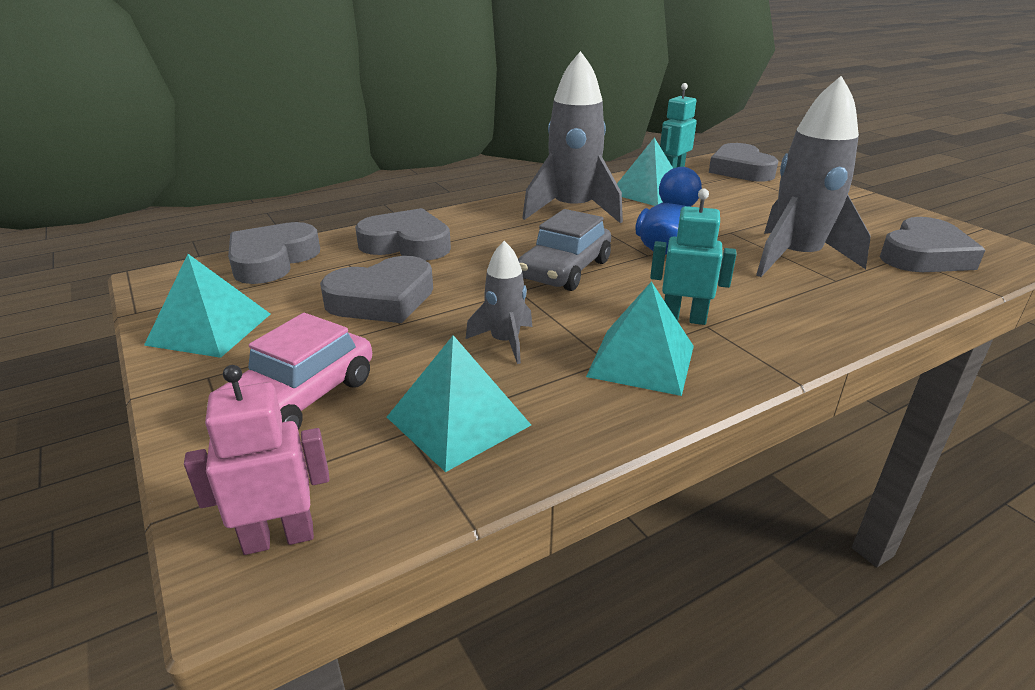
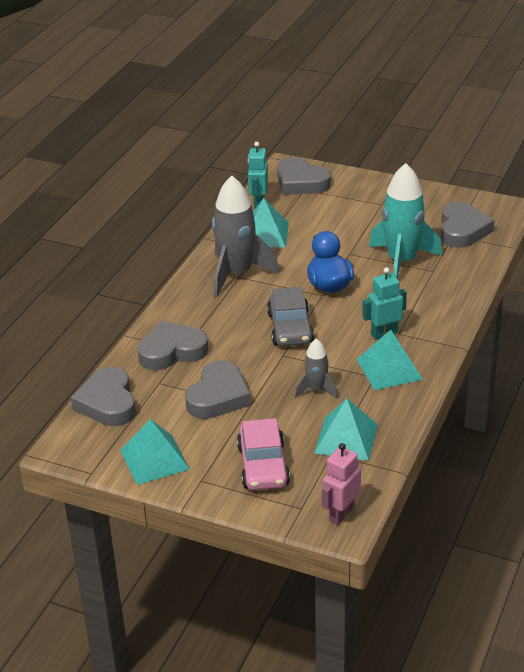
camera: 35 degrees left, 5 degrees up
(796, 258) = (401, 262): grey rocket -> turquoise rocket

